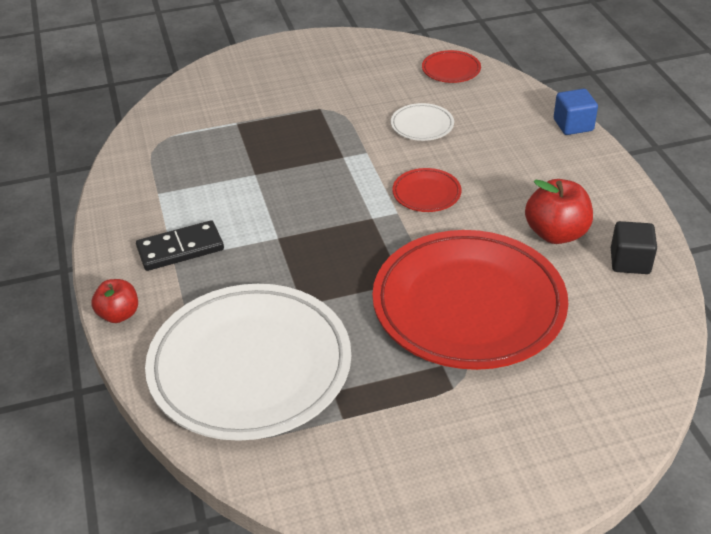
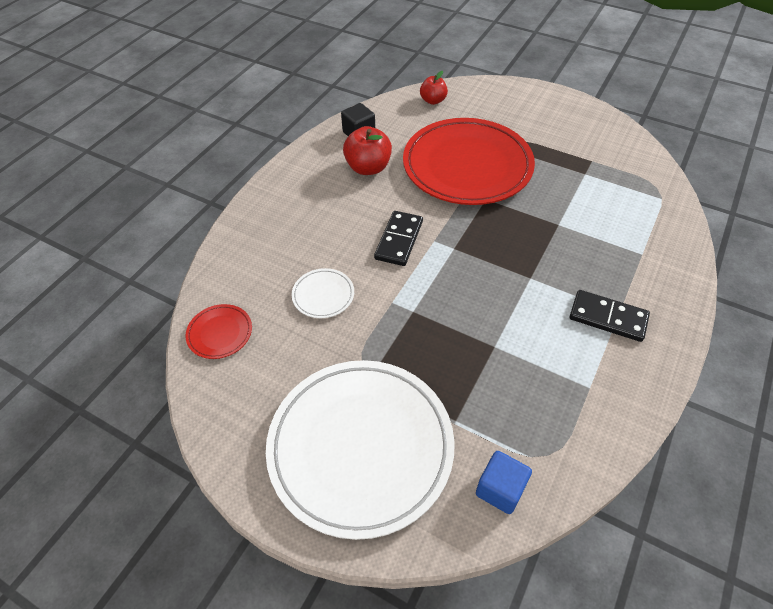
camera: 135 degrees left, 10 degrees up
(119, 314) = (686, 295): red apple -> red apple (433, 100)
(250, 366) = (620, 211): white plate -> white plate (360, 447)
(426, 193) = (398, 240): red plate -> black domino
(573, 125) = (239, 219): blue cube -> blue cube (500, 489)

